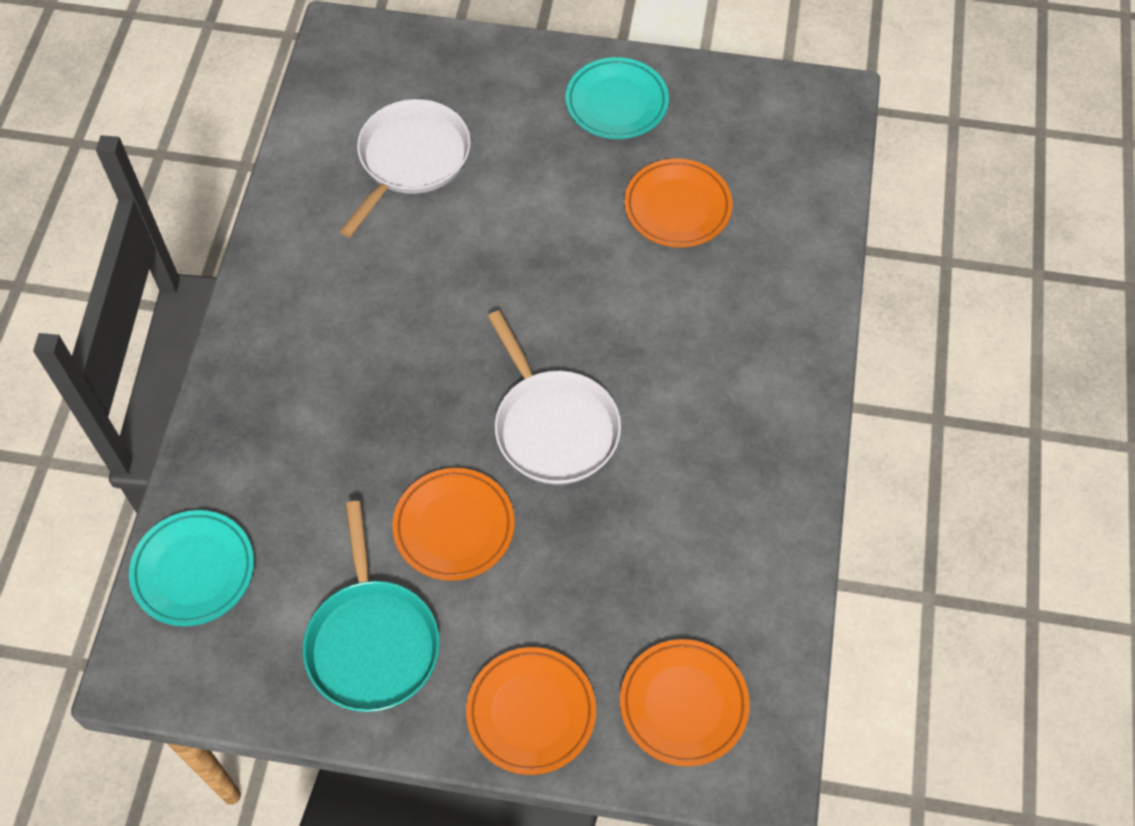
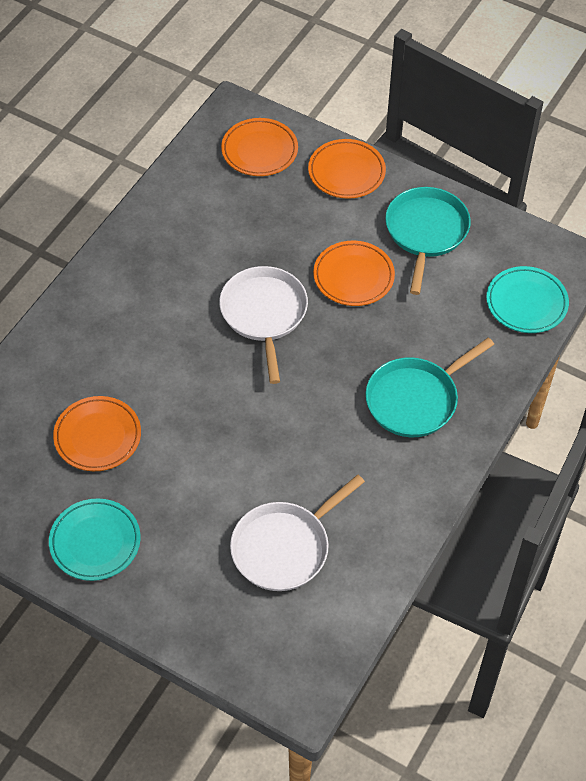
camera: 160 degrees left, 5 degrees down
(313, 375) = (415, 399): none -> turquoise pan

